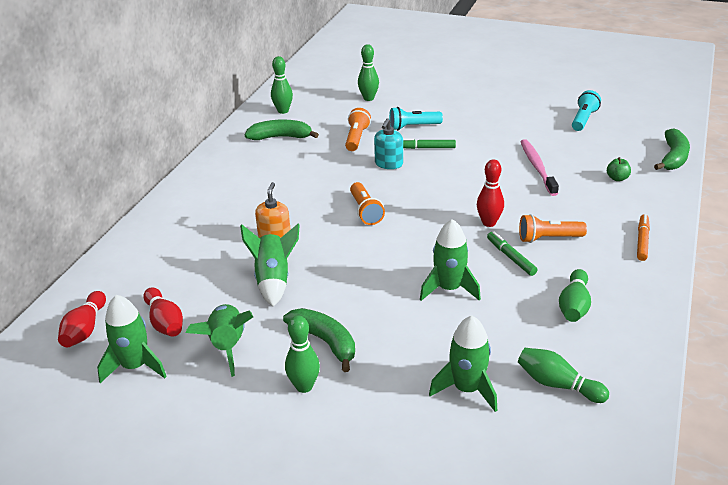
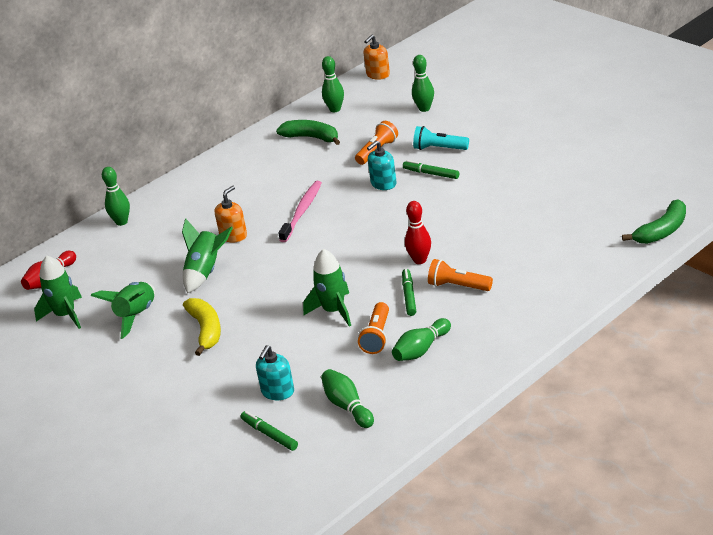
camera: 30 degrees right, 0 degrees up
(165, 322) = (106, 287): red bowling pin -> none
(299, 79) = (378, 75): none -> orange soap dispenser
(304, 386) = (166, 359): green bowling pin -> green bowling pin (121, 222)
(325, 342) = (206, 330): green banana -> yellow banana
(365, 211) = (325, 226): orange flashlight -> orange flashlight (377, 336)
(467, 389) = (277, 392): green rocket -> turquoise soap dispenser
(503, 442) = (270, 435): none -> green marker
(537, 167) = (516, 214): pink toothbrush -> pink toothbrush (302, 211)
(583, 119) = (614, 171): turquoise flashlight -> none
(617, 178) = (581, 241): green apple -> none
(642, 241) = (539, 308): orange marker -> none

